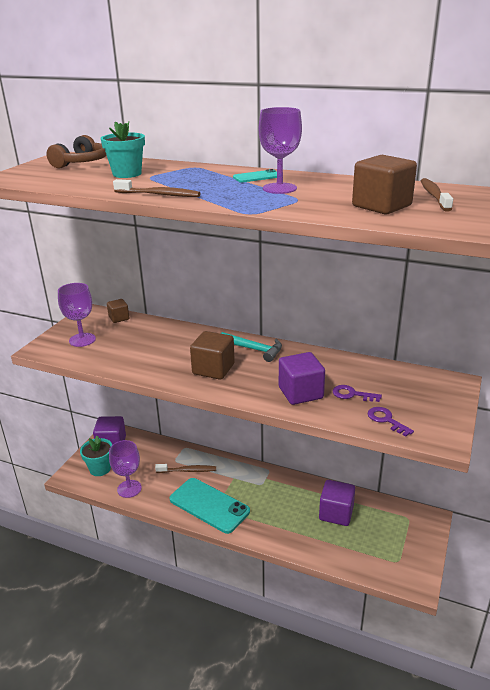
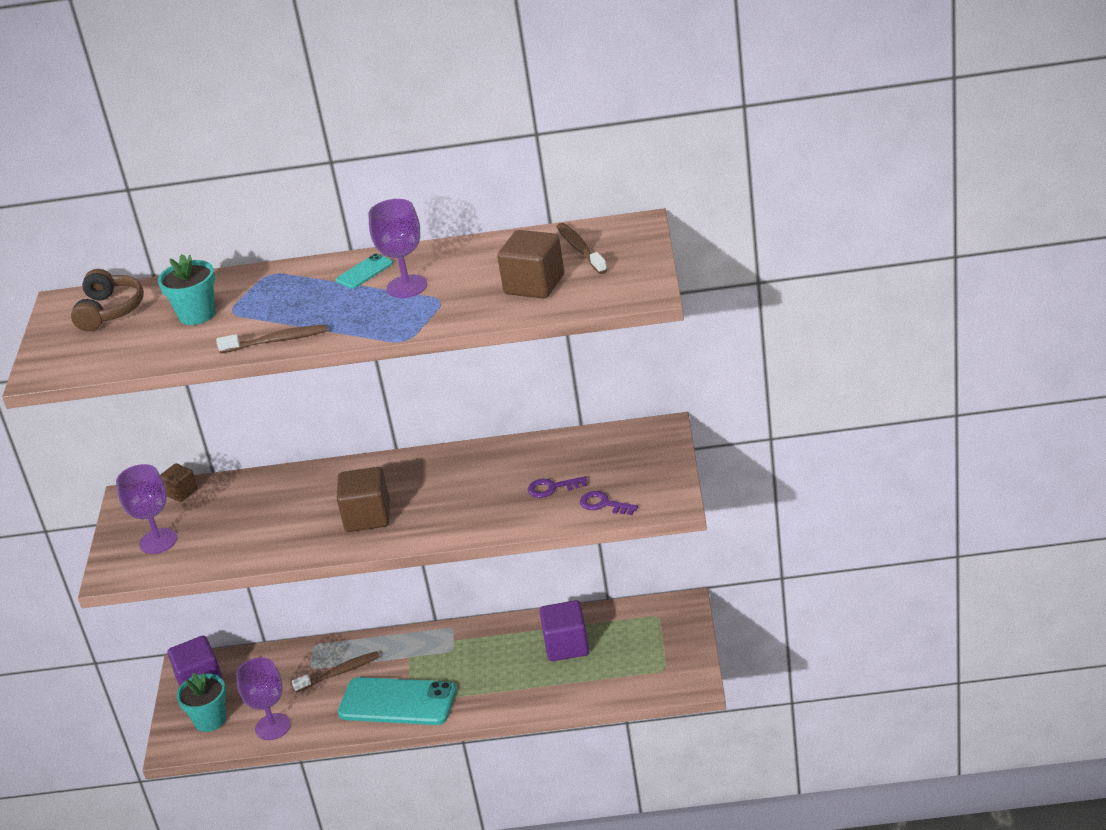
camera: 20 degrees left, 5 degrees up
(254, 349) = (401, 472): turquoise hammer -> none
(300, 393) = (492, 508): purple cube -> none

